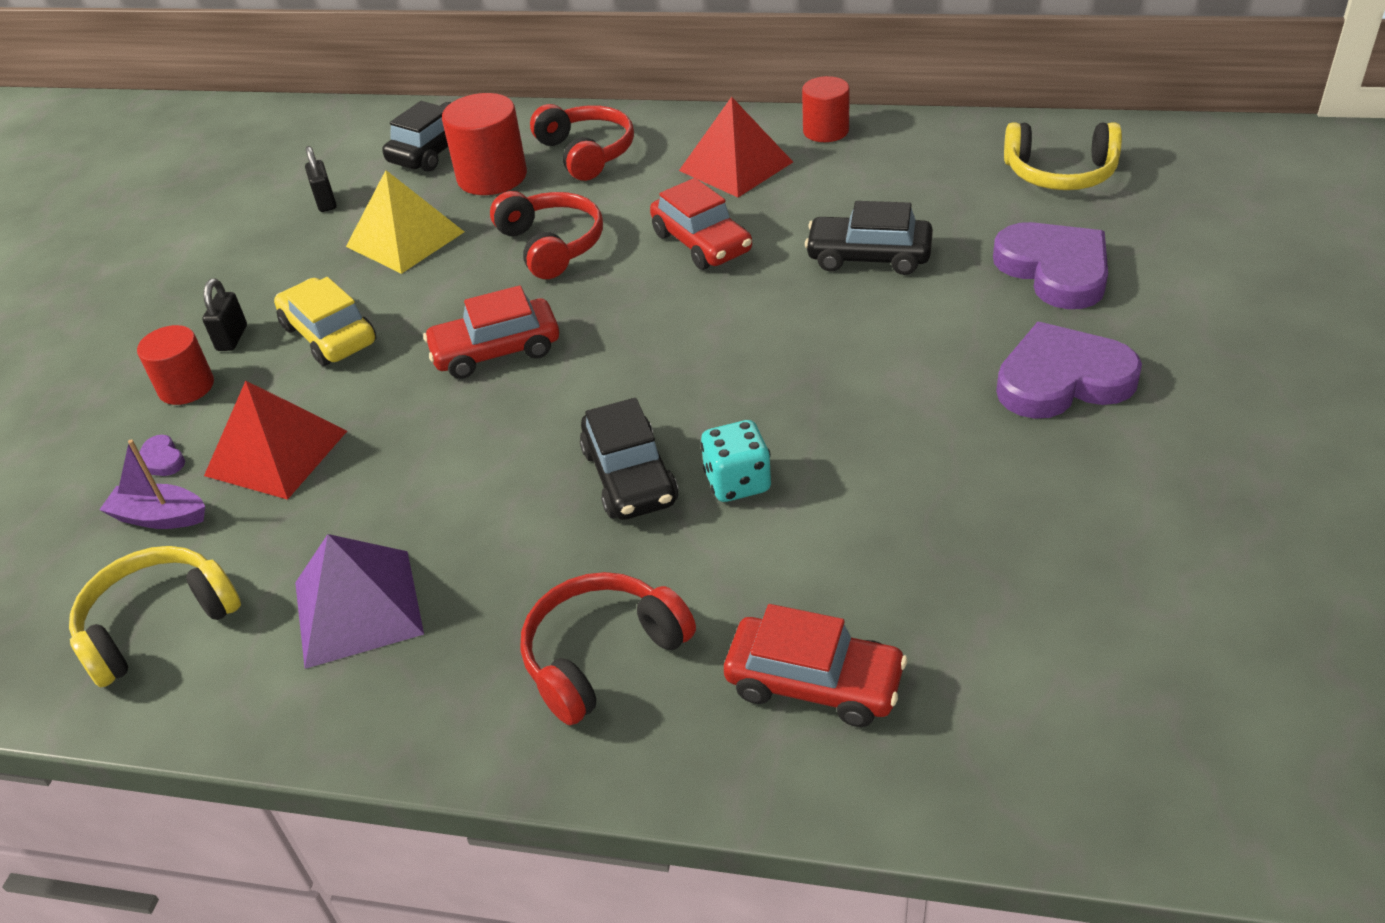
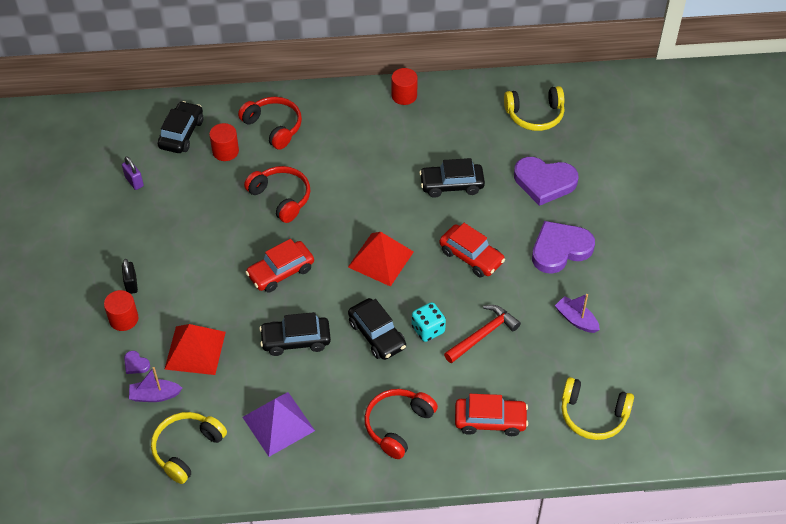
camera: 20 degrees left, 10 degrees up
(326, 202) = (134, 182): black padlock -> purple padlock
(329, 335) = (185, 274): yellow car -> none
(405, 239) = (195, 203): yellow pyramid -> none
(468, 463) = (296, 340): none -> black car
(492, 177) = (225, 151): red cylinder -> red cylinder, size x0.66
(701, 243) = (362, 186): red car -> red car (471, 256)
(735, 166) = (362, 128): red pyramid -> red pyramid (380, 259)
(851, 508) = (483, 335): none -> red hammer
(1055, 270) = (544, 182): purple heart -> purple heart turned 150 degrees clockwise
(1070, 510) = (576, 319): none -> purple boat
(1071, 715) = (593, 415): none -> yellow headphones

